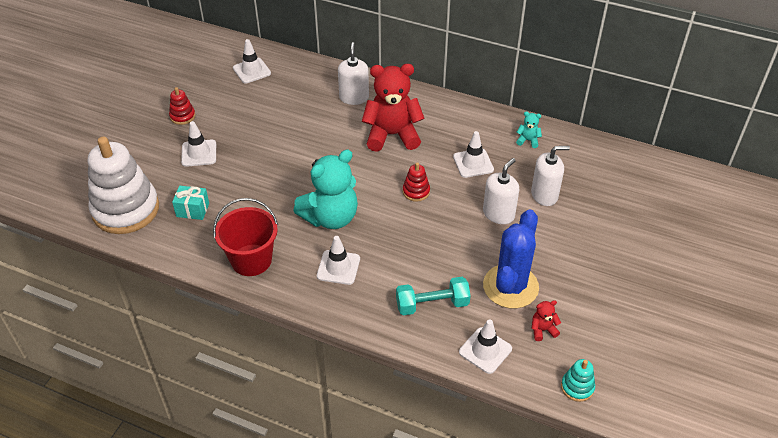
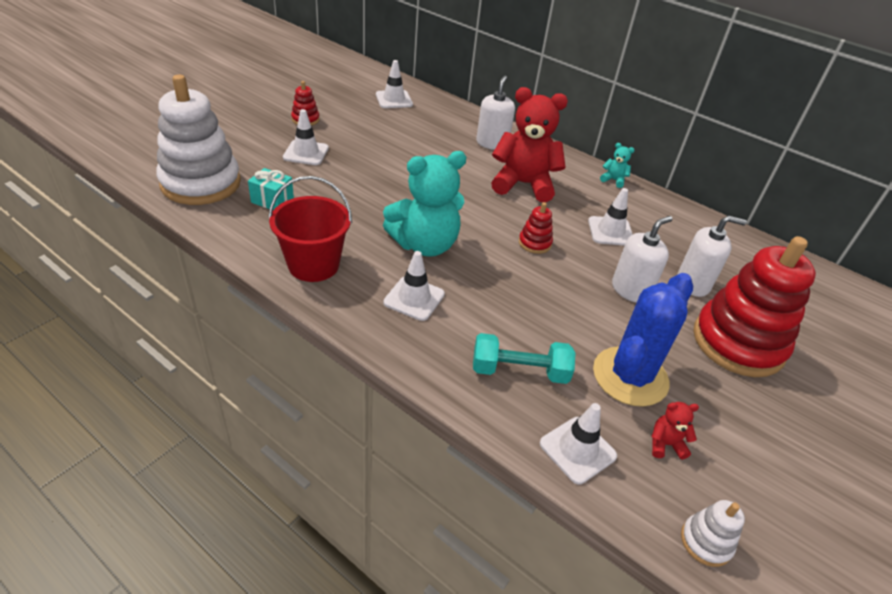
camera: 10 degrees right, 5 degrees down
(528, 140) = (681, 224): turquoise teddy bear -> turquoise teddy bear (613, 180)
(577, 387) = (706, 542): turquoise stacking toy -> white stacking toy
(583, 237) = (738, 343): none -> red stacking toy

